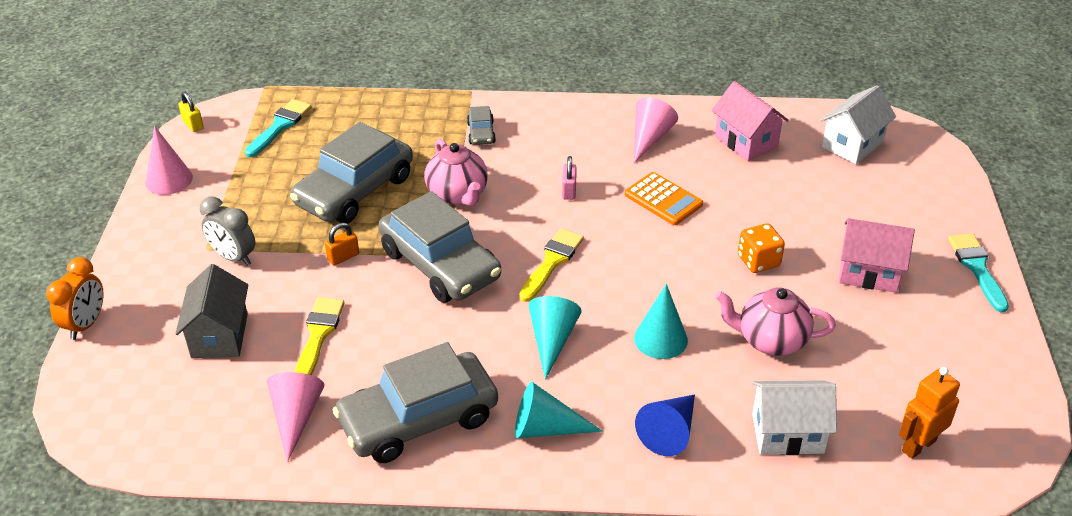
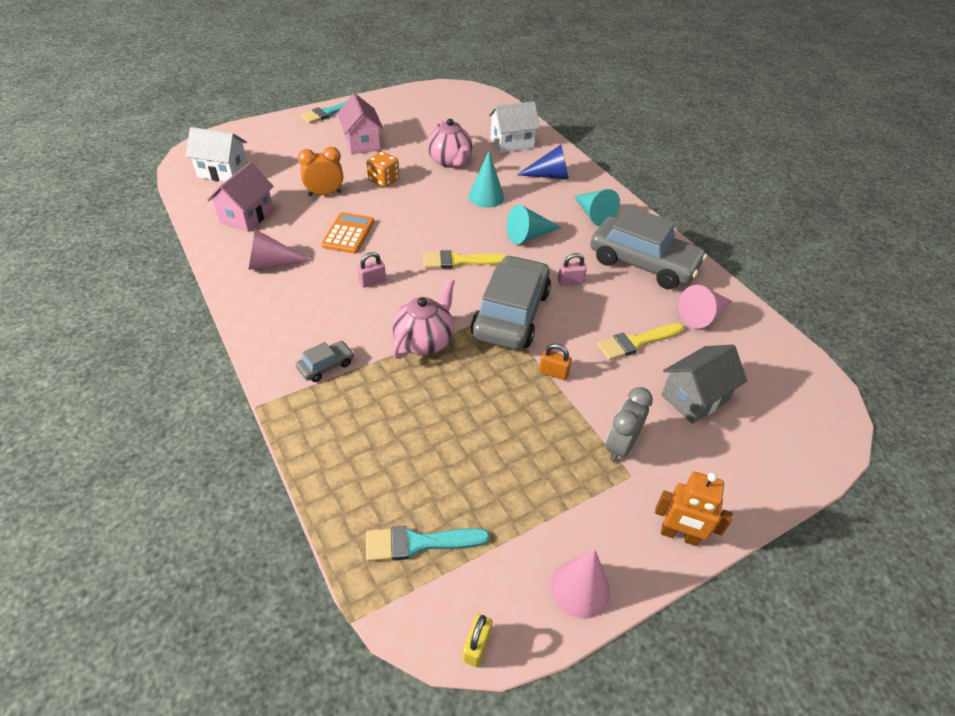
camera: 125 degrees left, 5 degrees up
(86, 324) = (782, 498): orange clock -> orange clock (325, 193)
(233, 257) = (620, 446): grey clock -> grey clock turned 150 degrees counterclockwise
(355, 191) = (471, 412): grey car -> none
(445, 334) = (570, 281): none -> pink padlock
(787, 433) = (511, 143): white house -> white house turned 75 degrees counterclockwise
(918, 445) = (481, 110): orange robot -> orange robot (679, 535)

